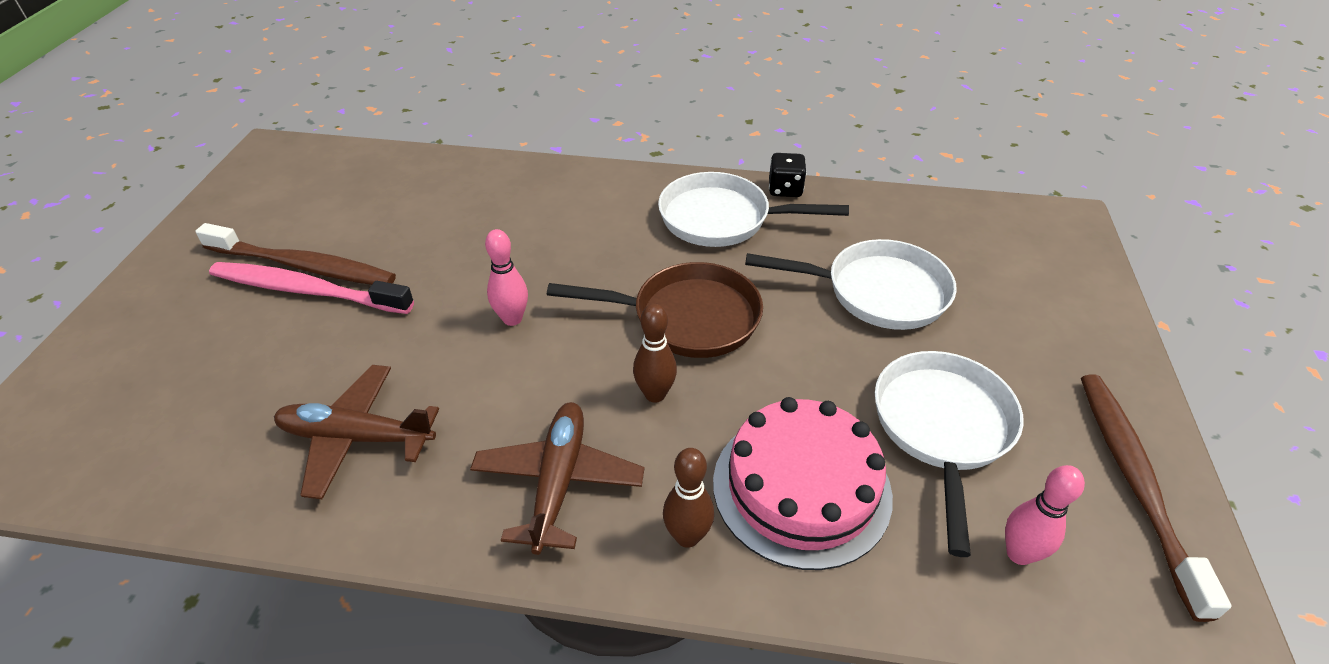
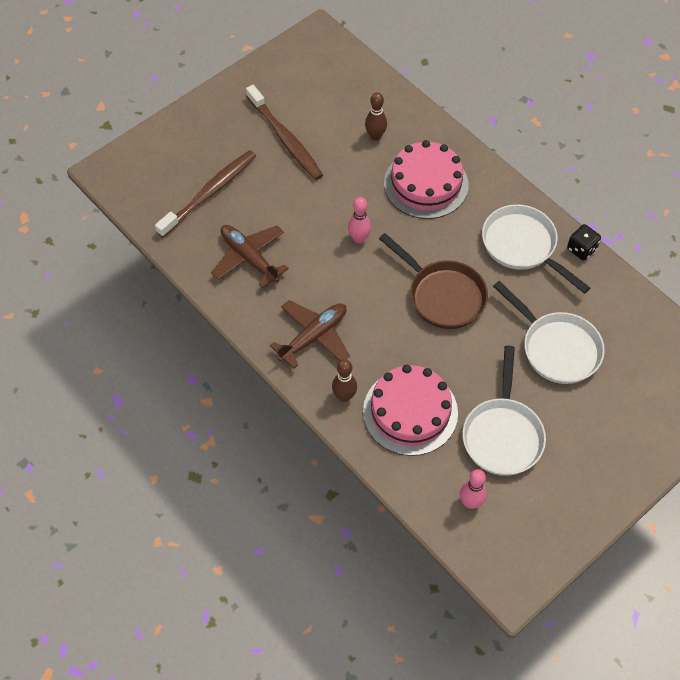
camera: 40 degrees right, 15 degrees up
(307, 290) = (278, 157): pink toothbrush -> none
(545, 220) = (426, 184): none -> pink cake
(655, 394) = (389, 325): brown bowling pin -> brown bowling pin (375, 136)
(942, 429) = (502, 434): white pan -> white pan turned 135 degrees clockwise
(1134, 482) = (561, 519): brown toothbrush -> brown toothbrush (209, 193)

